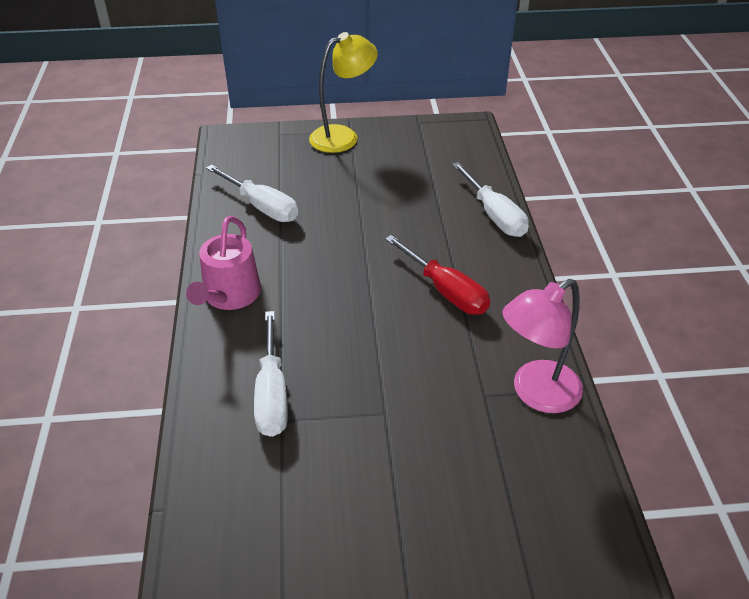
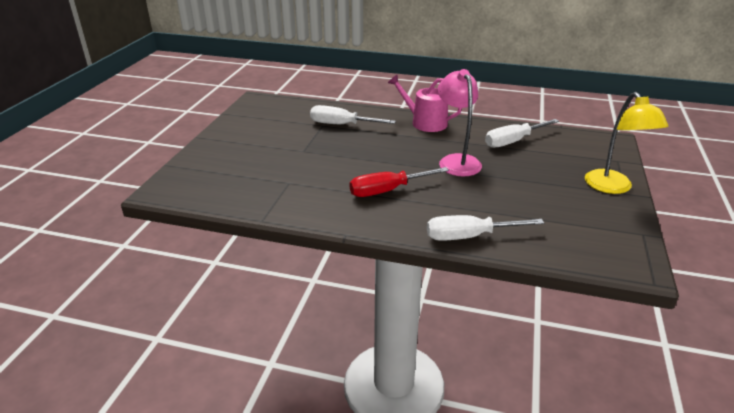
camera: 110 degrees right, 10 degrees down
(536, 393) = (274, 200): pink lamp -> pink lamp (456, 161)

